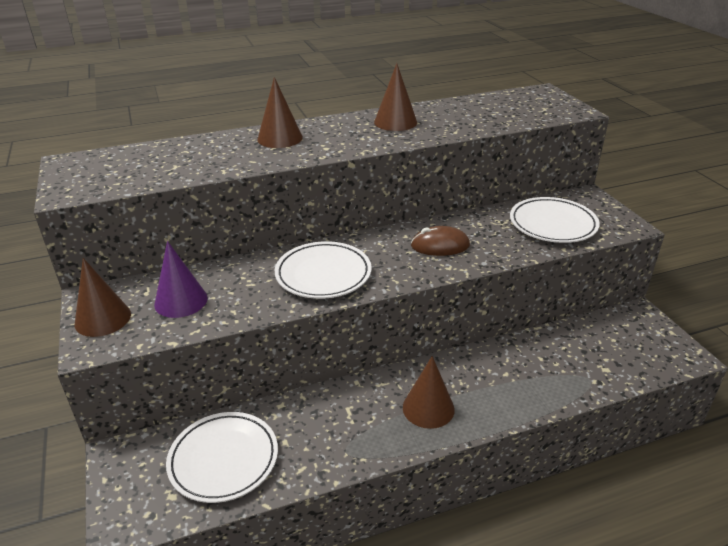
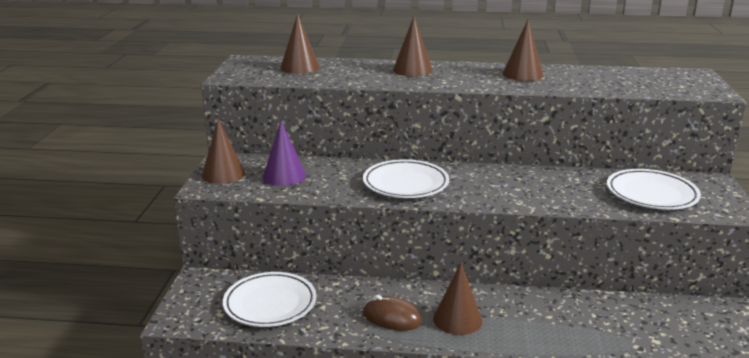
camera: 25 degrees right, 10 degrees down
(147, 160) = (300, 67): none -> brown cone
(440, 246) = (524, 186): brown mouse -> brown mouse (392, 318)

